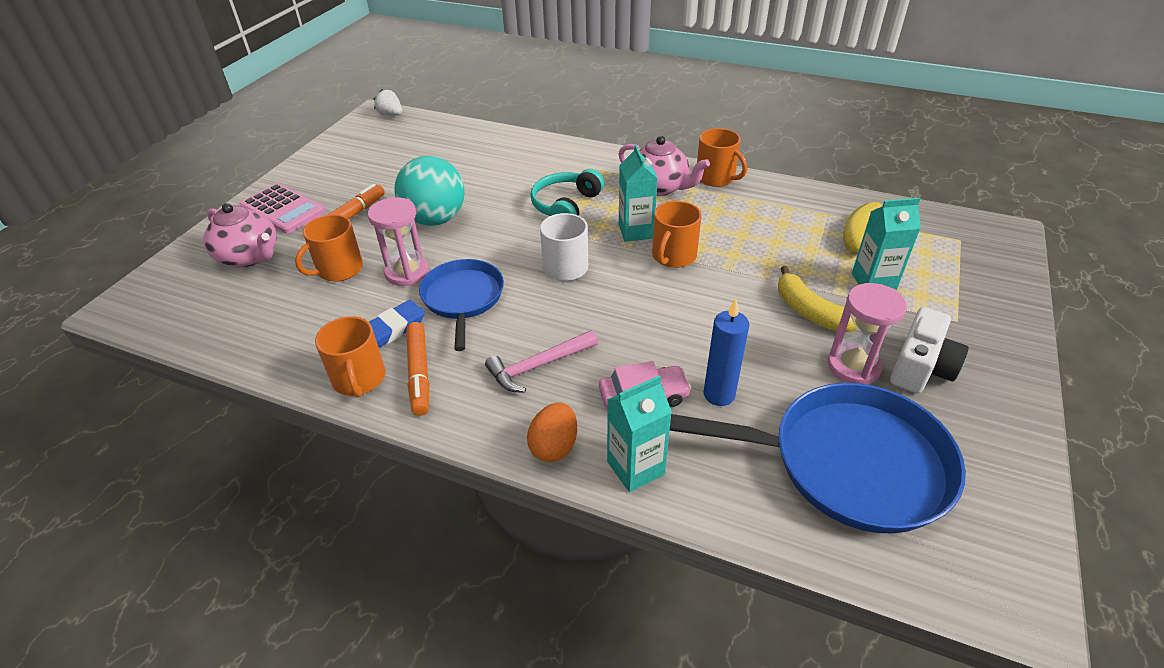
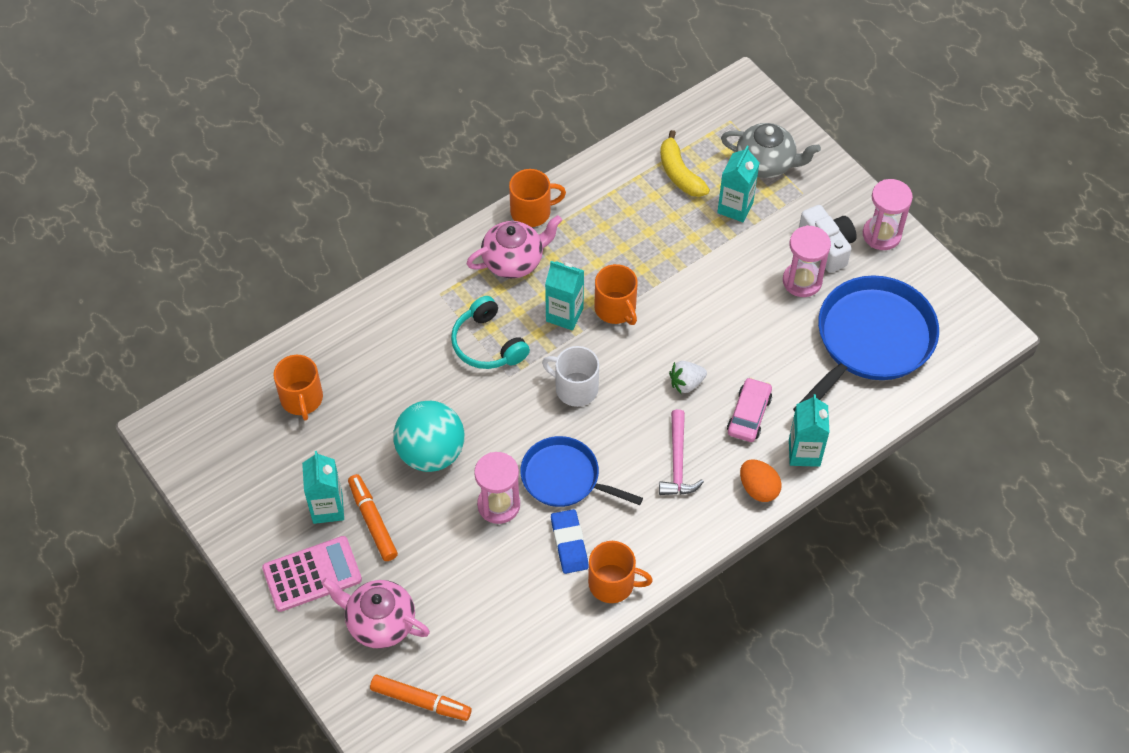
camera: 60 degrees left, 15 degrees up
(250, 257) = (380, 622): pink teapot -> pink teapot turned 135 degrees counterclockwise
(339, 269) = (455, 555): orange mug -> orange mug (302, 399)
(349, 194) = (327, 508): none -> turquoise carton
(391, 115) = (180, 415): white strawberry -> white strawberry (686, 383)
(419, 373) = (634, 541): orange marker -> orange marker (421, 701)
(719, 394) = (776, 371): blue candle -> none
(809, 311) = (737, 267): yellow banana -> none
(951, 281) = (766, 163): none -> grey teapot
(998, 407) = (881, 235): none -> pink hourglass

